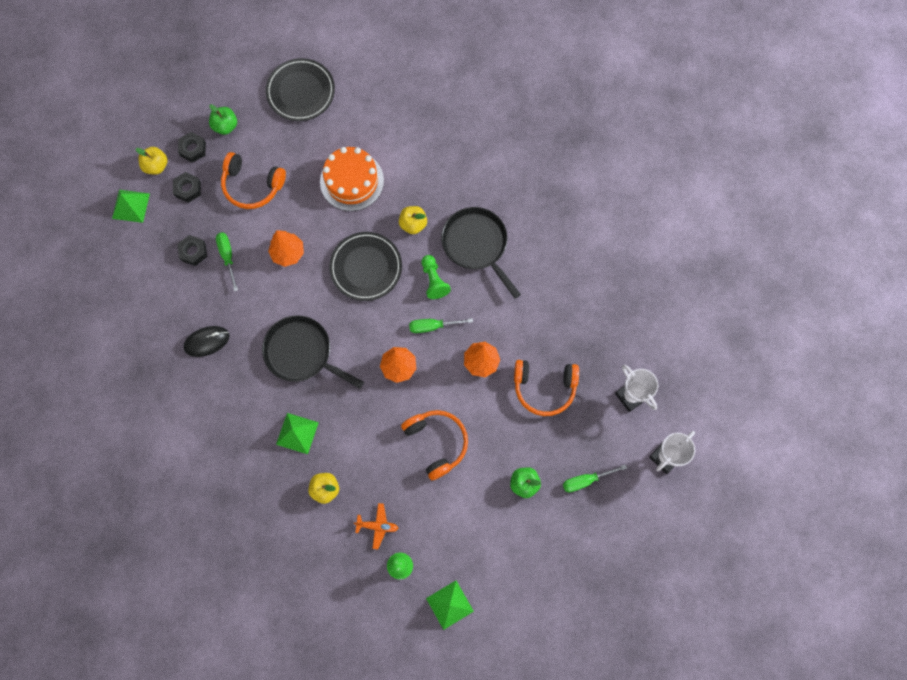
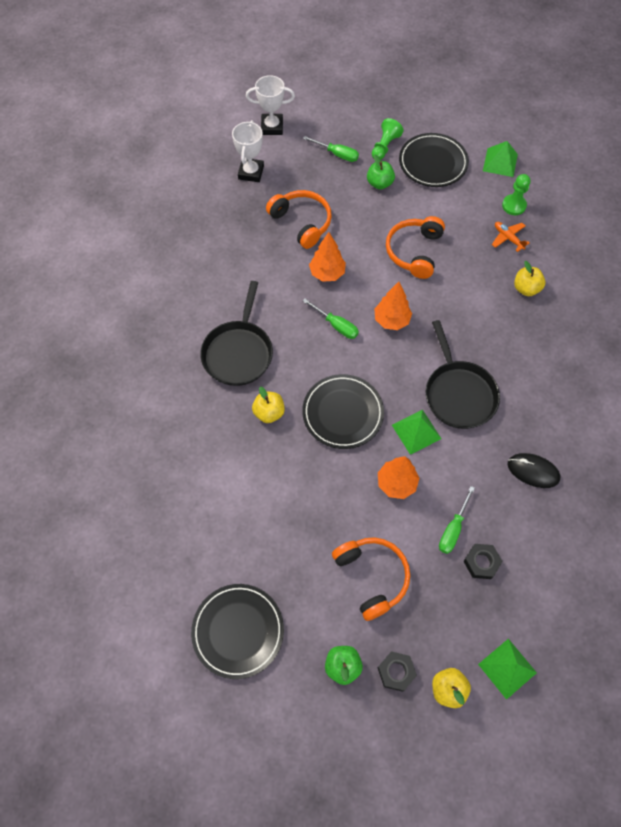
camera: 135 degrees left, 10 degrees down
(188, 189) = (436, 632): black nut -> none
(297, 433) = (515, 340): green pyramid -> green pyramid (416, 431)
(352, 181) = (280, 496): orange cake -> none
(434, 280) = (300, 356): green pawn -> green pawn (385, 146)
(503, 548) = (433, 163): none -> black plate

